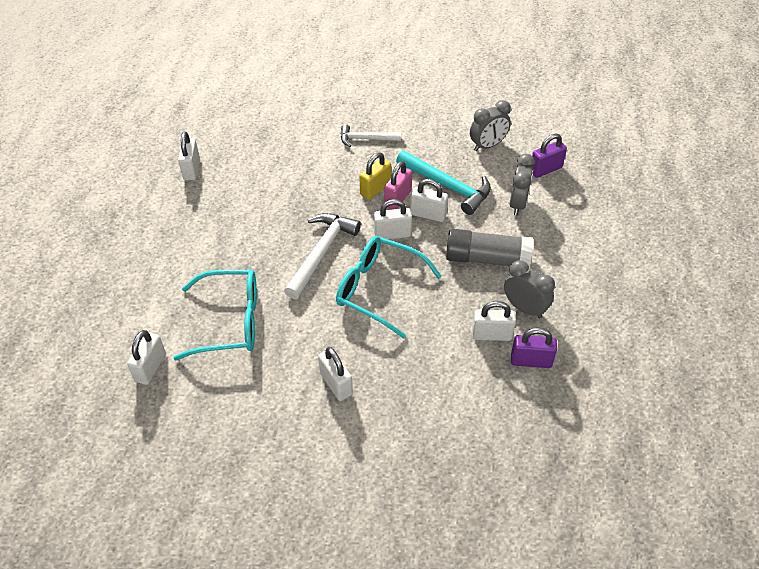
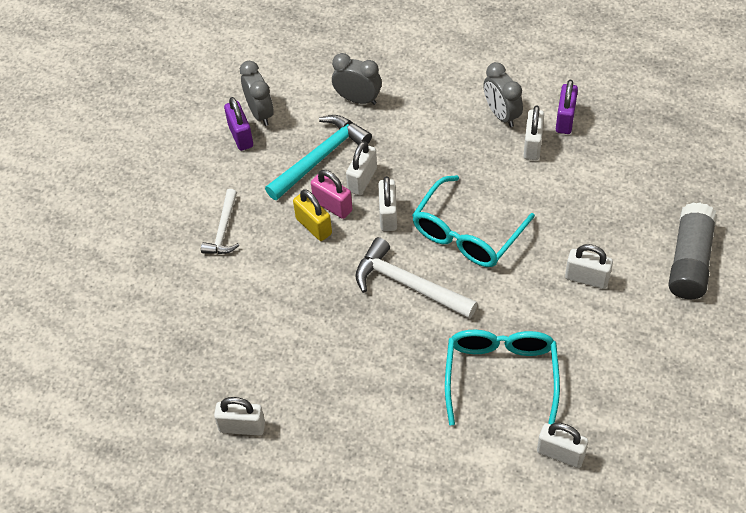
camera: 80 degrees left, 5 degrees up
(336, 384) = (586, 278): white padlock -> white padlock turned 45 degrees clockwise
(487, 258) = (433, 136): grey glue stick -> grey glue stick (689, 261)
(524, 308) = (501, 114): grey clock -> grey clock turned 75 degrees counterclockwise
(545, 169) = (309, 68): purple padlock -> purple padlock (241, 136)

